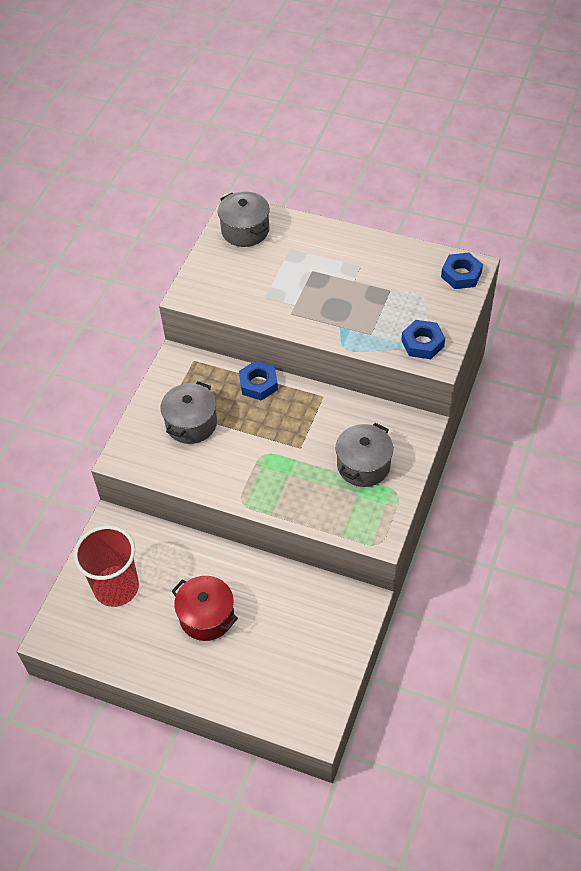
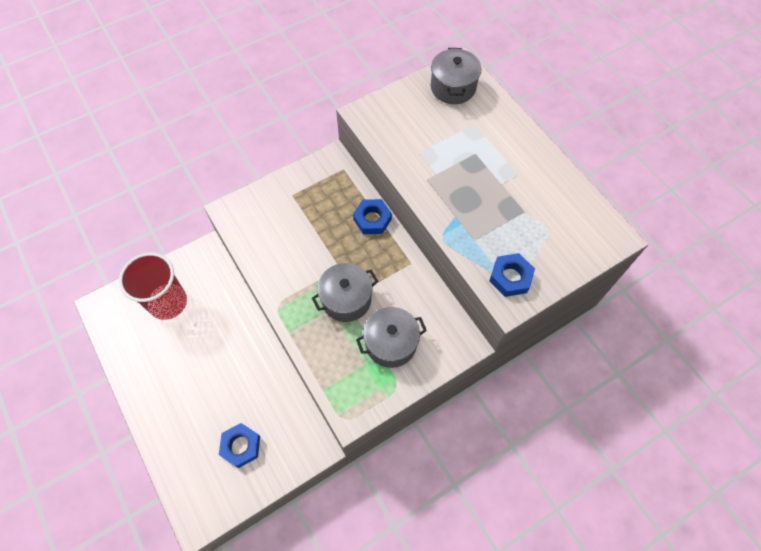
camera: 35 degrees right, 10 degrees up
(191, 423) = (298, 218): grey pot -> grey pot (346, 299)
(207, 616) = (203, 370): red pot -> none
(461, 274) = (599, 237): blue nut -> blue nut (241, 446)

